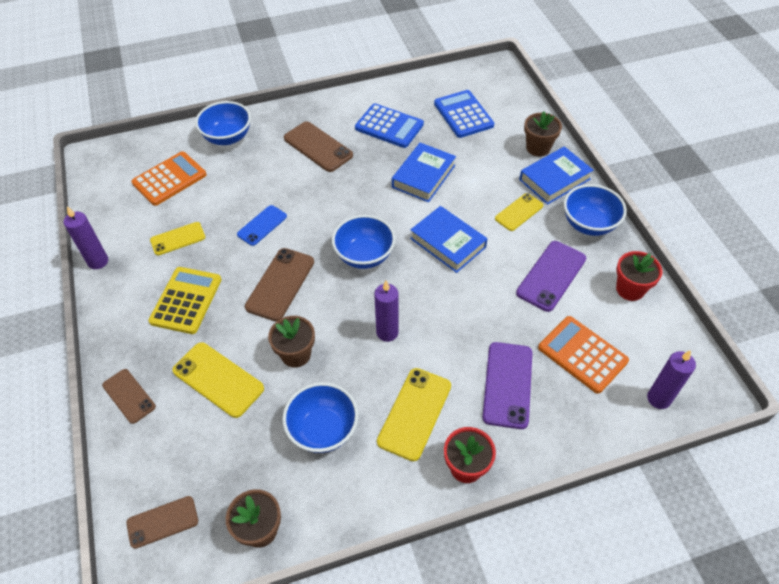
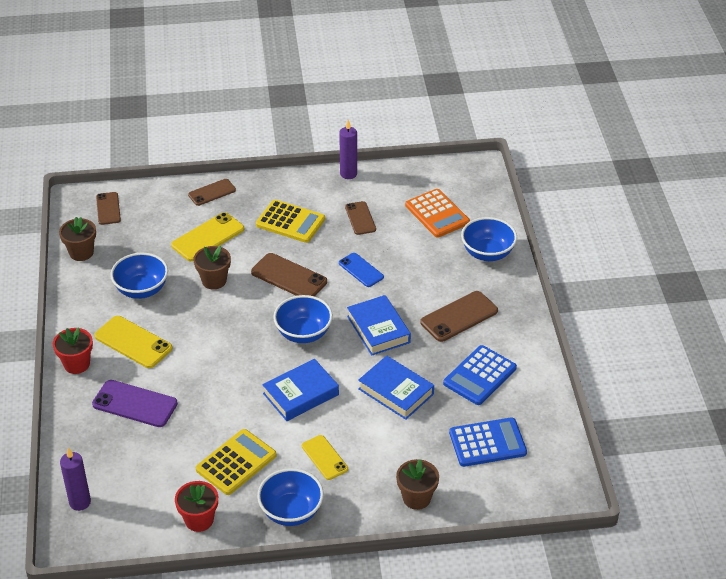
camera: 100 degrees right, 10 degrees down
(178, 239) = (360, 218): yellow phone -> brown phone
(387, 332) = (214, 337): purple candle -> none
(551, 276) = (236, 462): purple phone -> yellow calculator
(554, 179) = (363, 500): blue book -> blue book (378, 329)
(582, 354) = (143, 462): orange calculator -> none

